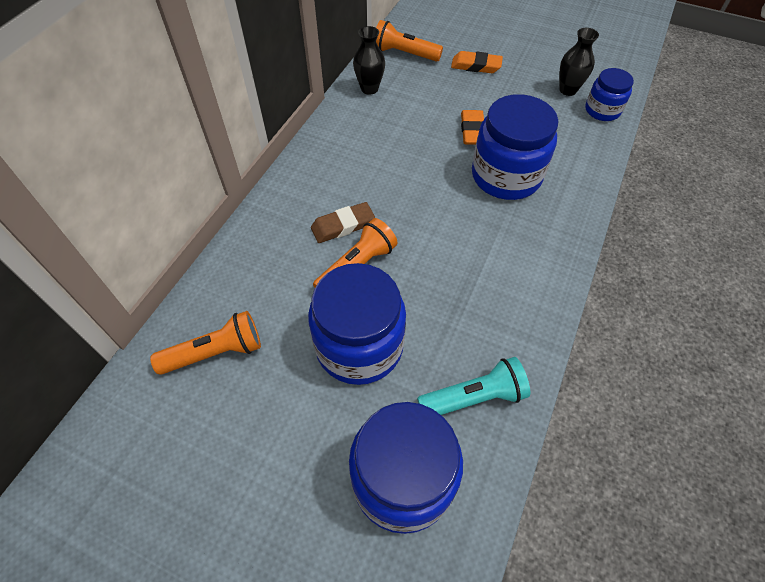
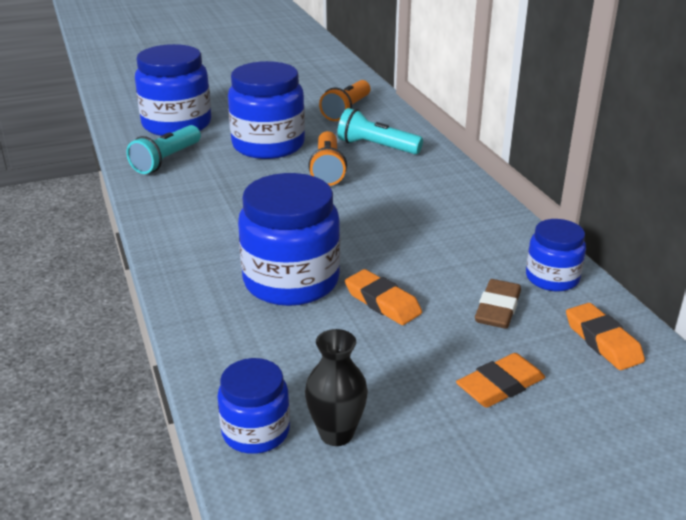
camera: 135 degrees right, 25 degrees down
(281, 267) = (376, 147): none -> turquoise flashlight
(343, 225) = (375, 180): brown eraser -> brown eraser (497, 309)
(369, 89) = (552, 278): black vase -> blue jar
(404, 54) = (602, 341): orange flashlight -> orange eraser

